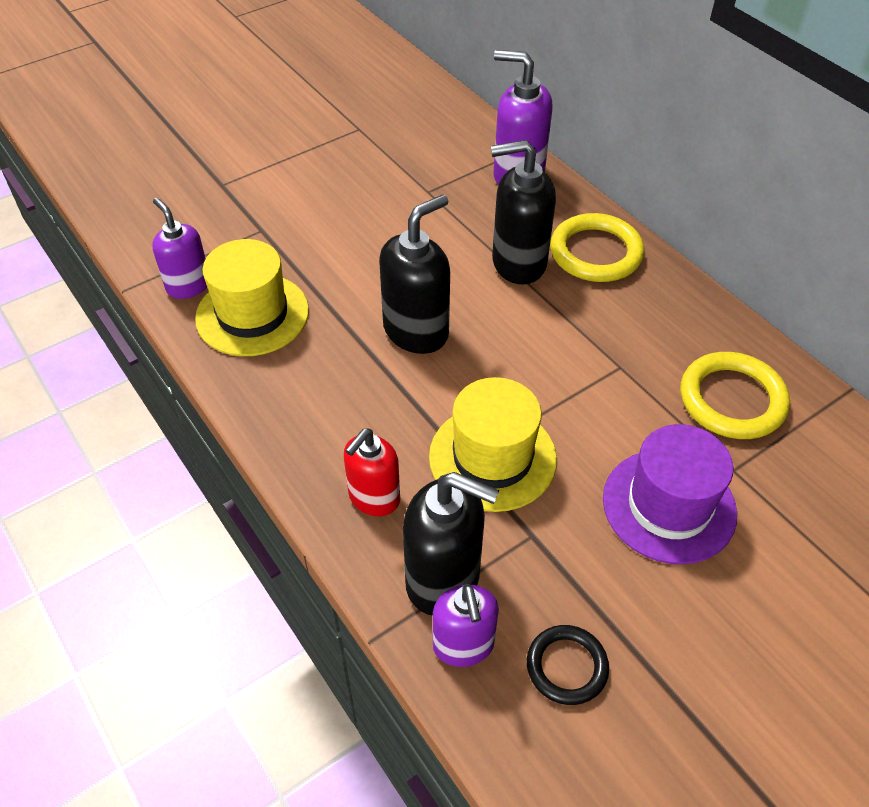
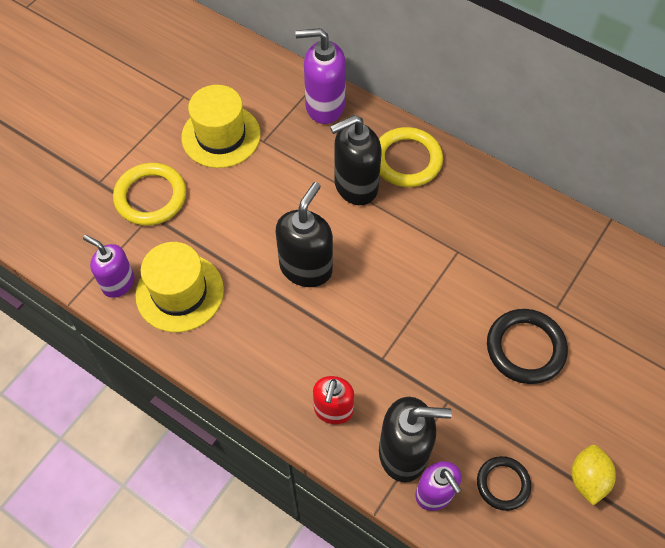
camera: 20 degrees left, 10 degrees up
(492, 457) = (399, 352): yellow hat -> yellow hat (221, 136)
(669, 505) = (525, 348): purple hat -> black ring
(697, 704) = (587, 479): none -> yellow lemon
(732, 400) = (539, 254): yellow ring -> yellow ring (151, 197)

